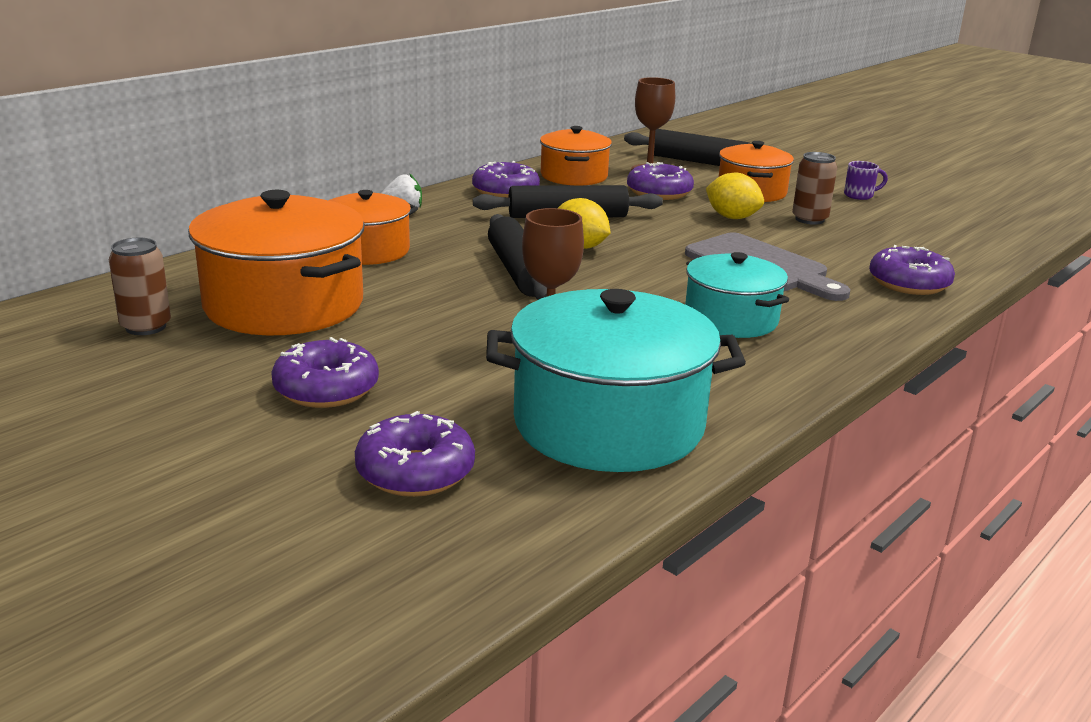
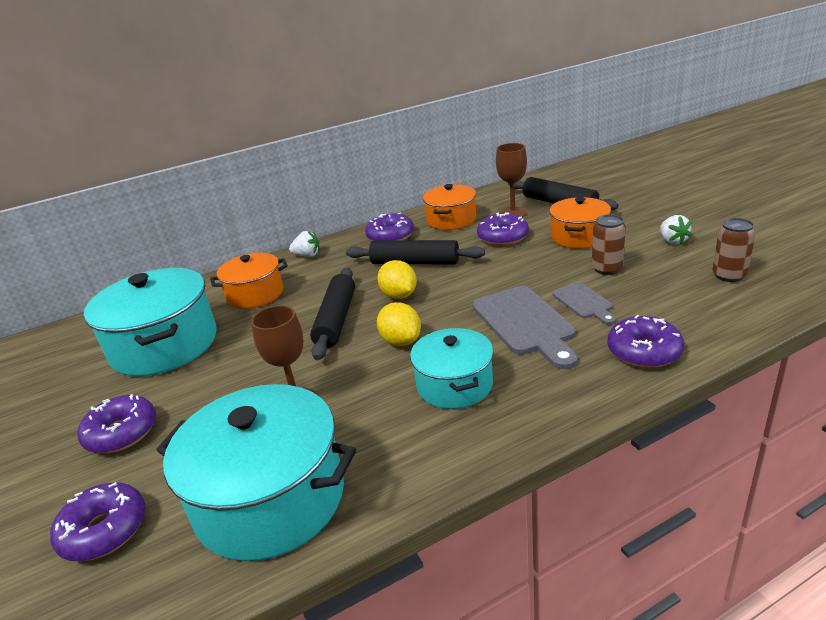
camera: 25 degrees right, 5 degrees up
(146, 327) = (74, 360): brown can -> brown can (729, 275)
(284, 305) = (164, 345): orange pot -> turquoise pot
(732, 217) = (541, 265): yellow lemon -> yellow lemon (401, 341)
(811, 247) = (584, 302): none -> grey cutting board
(859, 195) = (672, 241): purple mug -> white strawberry

